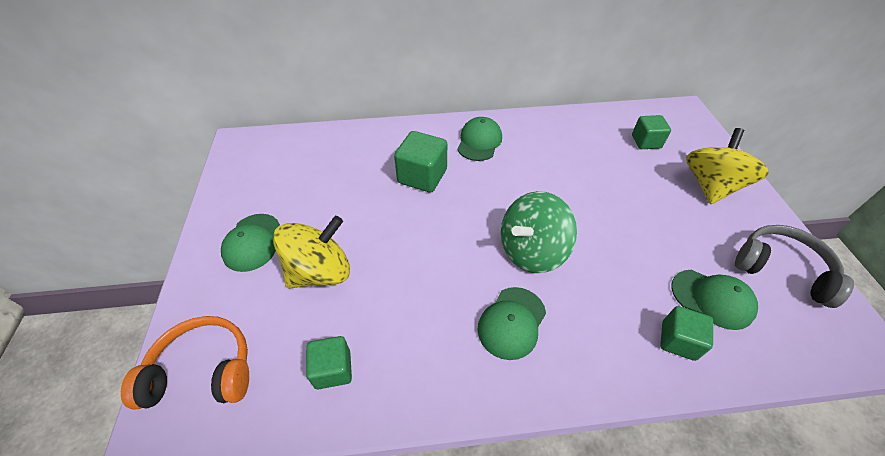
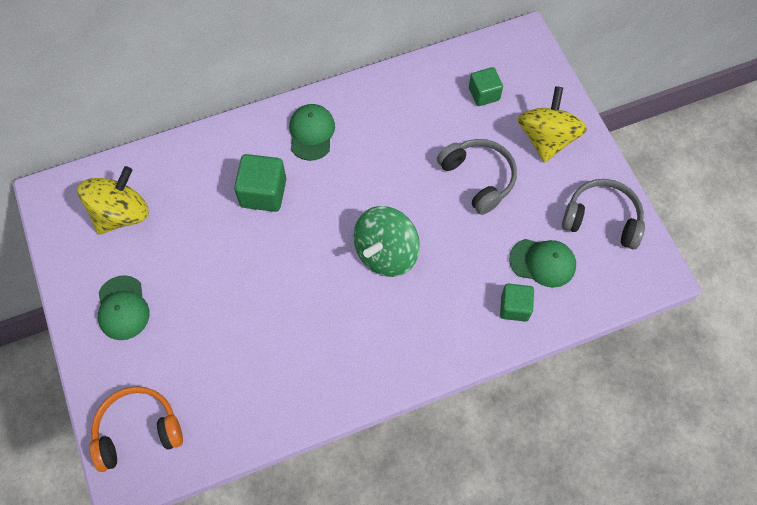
camera: 15 degrees left, 15 degrees up
(320, 271) = (200, 321): yellow spinning top -> yellow spinning top (121, 214)
(333, 369) = (244, 402): green cube -> none
(512, 322) = (380, 326): green cap -> none
(638, 205) = (478, 178): none -> grey headphones

